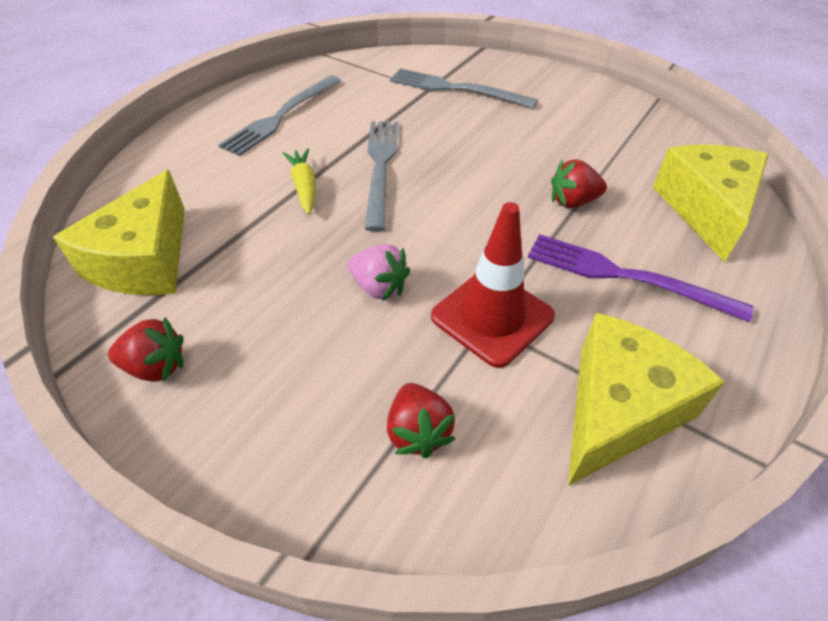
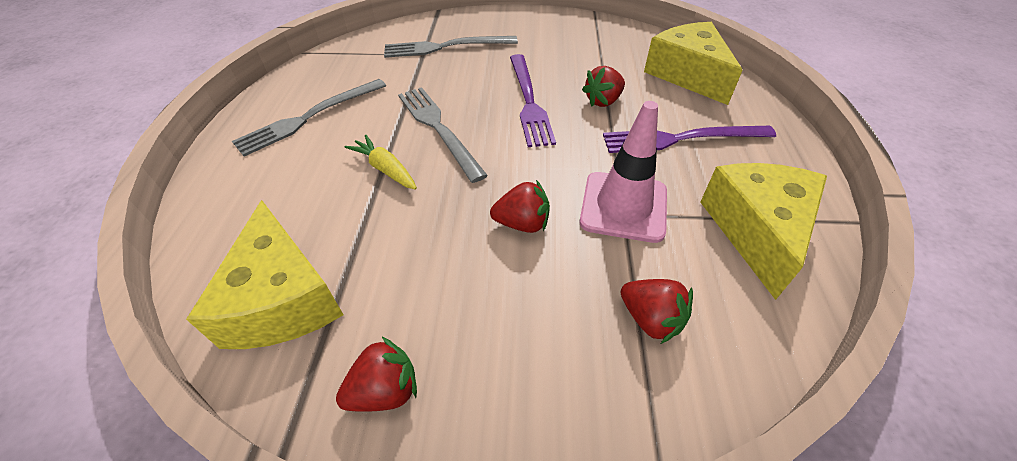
camera: 30 degrees left, 0 degrees up
(281, 116) = (309, 117): grey fork -> grey fork turned 45 degrees clockwise
(379, 287) = (522, 223): pink strawberry -> red strawberry
(491, 173) = (529, 101): none -> purple fork
(492, 316) = (623, 206): red traffic cone -> pink traffic cone

